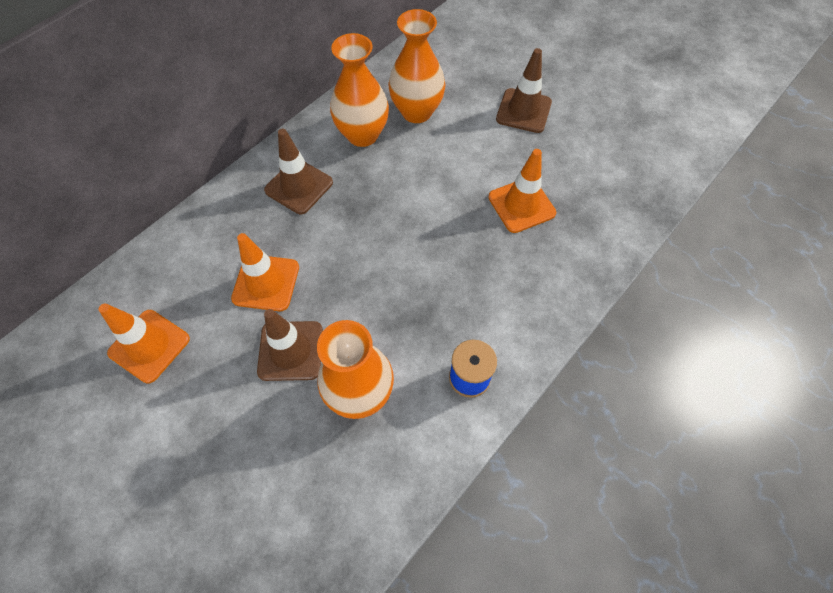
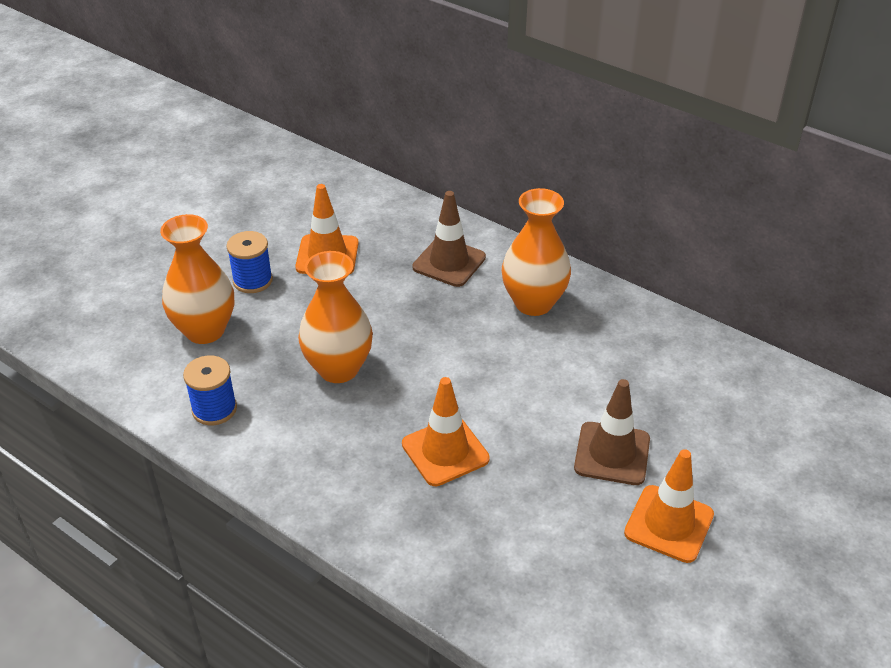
camera: 85 degrees right, 20 degrees down
(149, 346) = (262, 198): orange traffic cone -> orange traffic cone (669, 524)
(290, 351) = (252, 280): brown traffic cone -> blue spool
(416, 112) = (582, 346): orange vase -> orange vase (338, 369)

